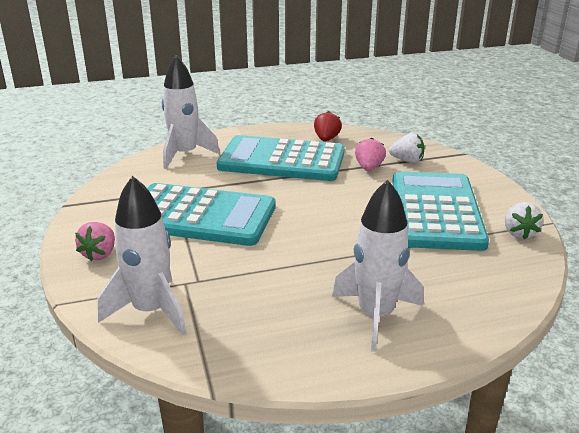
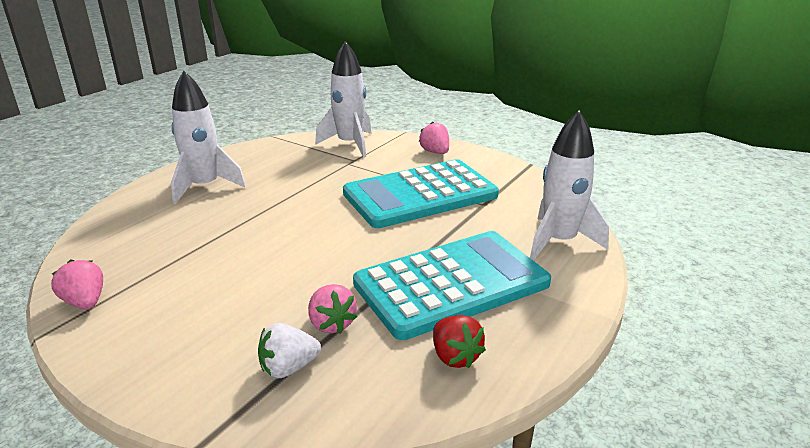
camera: 140 degrees right, 0 degrees up
(435, 211) = (198, 291): turquoise calculator -> none
(519, 233) = (85, 302): white strawberry -> pink strawberry

